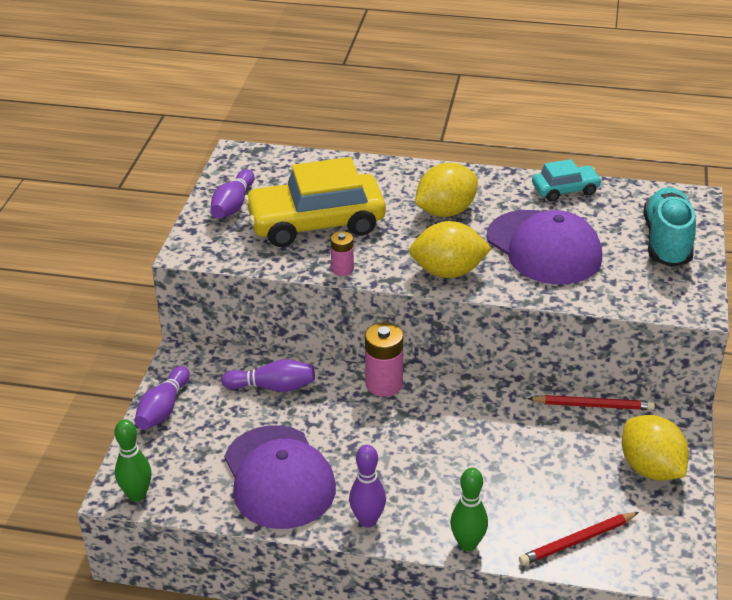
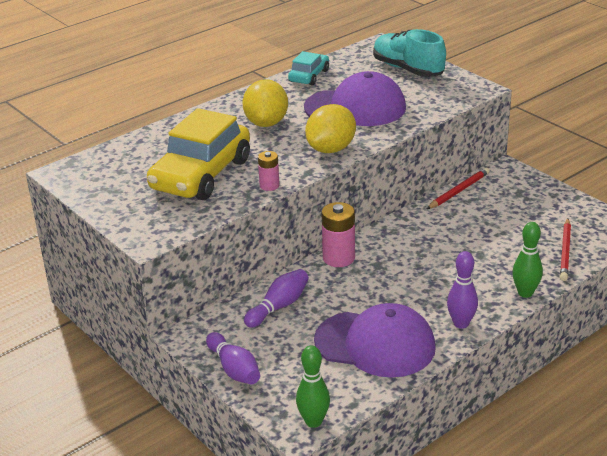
camera: 50 degrees left, 5 degrees down
(233, 205) = (123, 199): purple bowling pin -> none
(650, 468) = (534, 198): yellow lemon -> none

